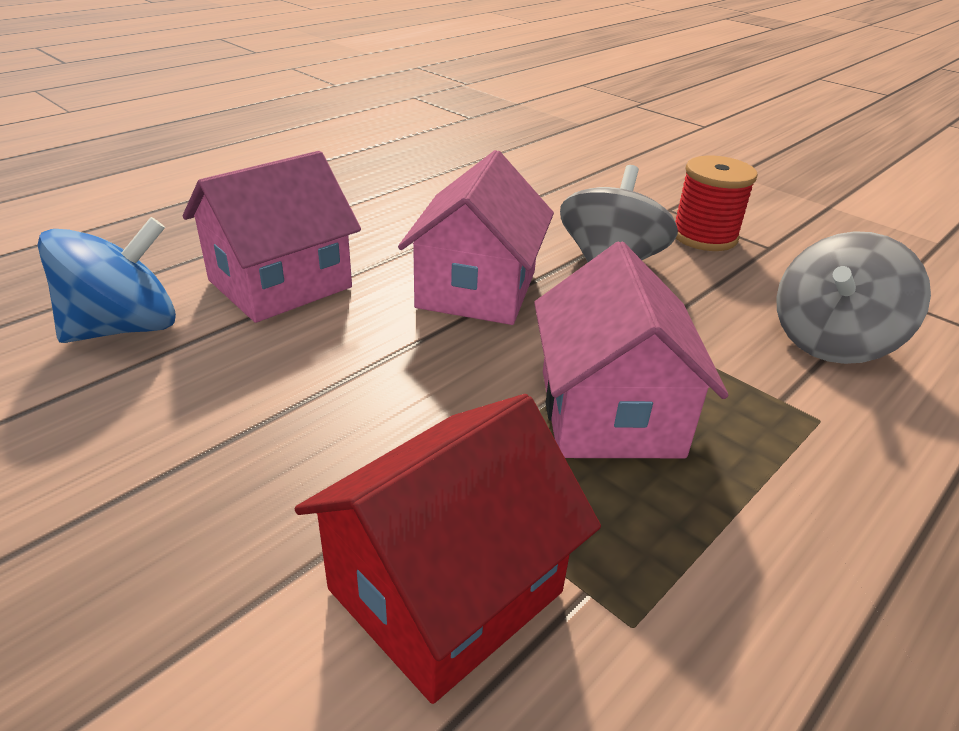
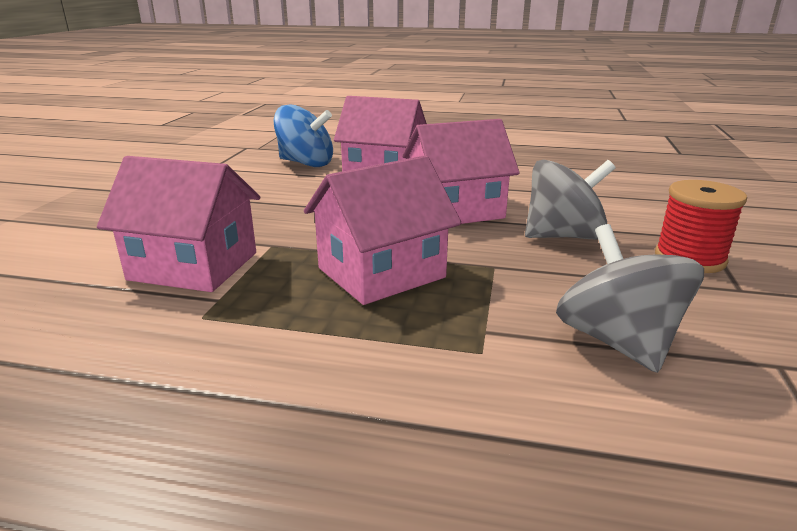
camera: 60 degrees right, 10 degrees down
(445, 591) = (193, 266): red house -> pink house
(831, 341) = (618, 342): grey spinning top -> grey spinning top turned 60 degrees clockwise

